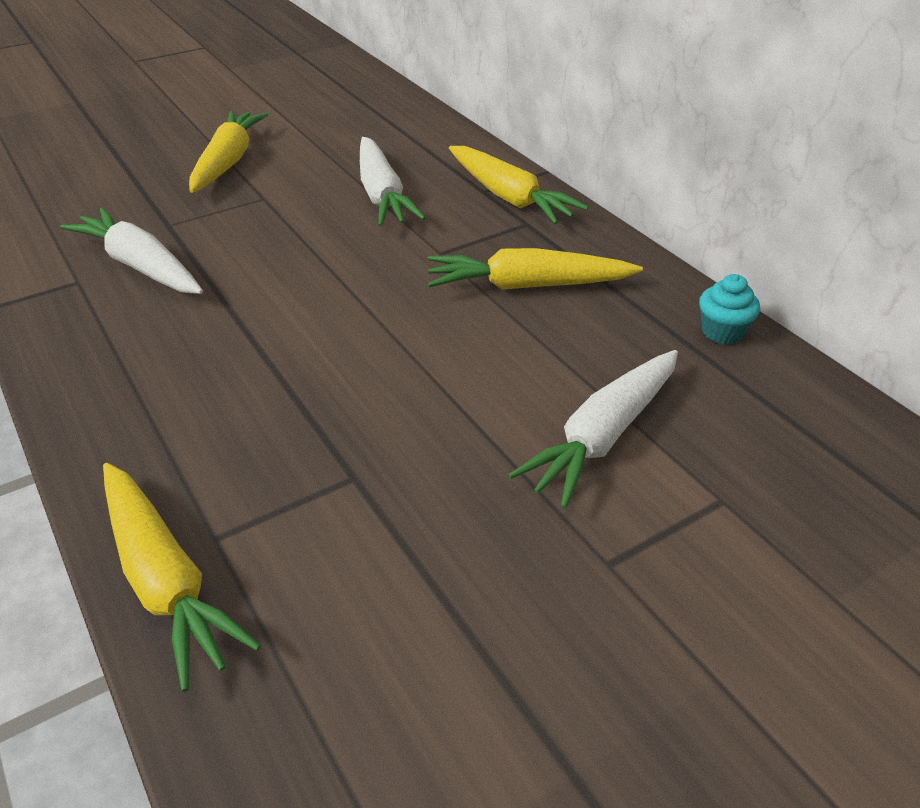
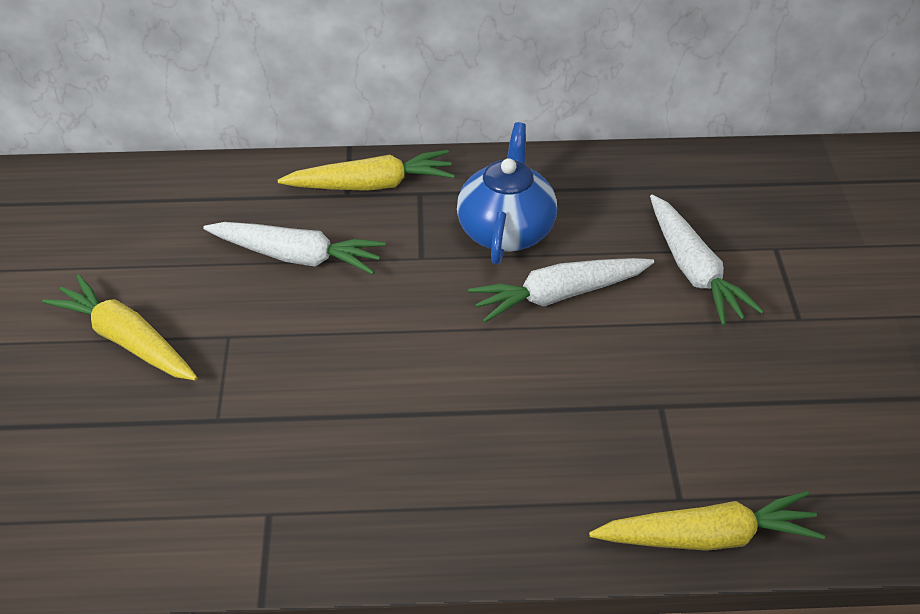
camera: 60 degrees left, 5 degrees up
(140, 266) = (280, 459): white carrot -> white carrot (559, 295)
(528, 286) = (506, 230): yellow carrot -> blue teapot
(722, 332) = (627, 167): turquoise cupcake -> none

